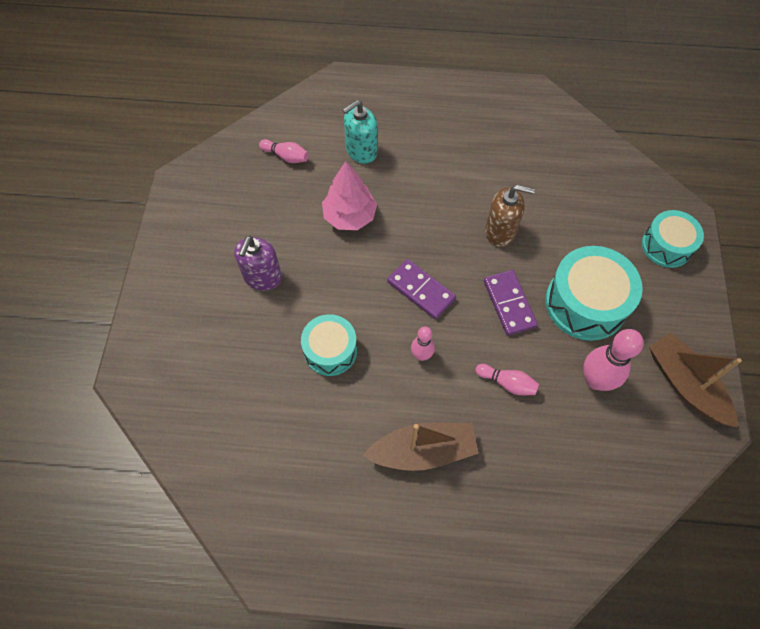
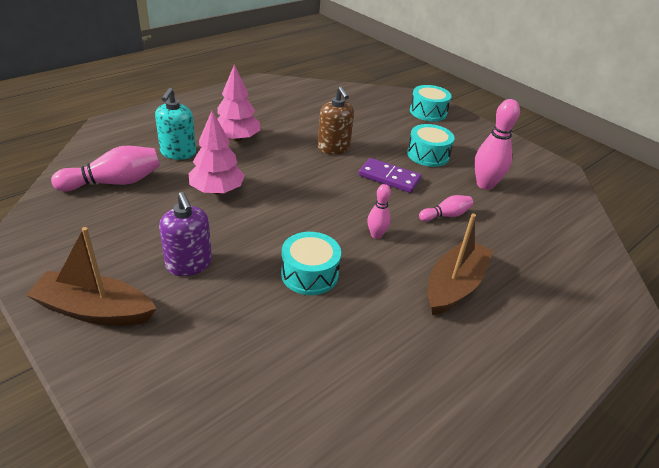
camera: 50 degrees left, 25 degrees down
(286, 156) = (114, 182): pink bowling pin -> pink bowling pin, size x1.76
(421, 290) = (326, 202): purple domino -> none
(425, 163) = (237, 138): none -> pink tree
(500, 231) = (333, 148): brown soap dispenser -> brown soap dispenser turned 105 degrees clockwise
(585, 303) = (428, 155): turquoise drum -> turquoise drum, size x0.64
(685, 384) = (523, 161): brown boat -> brown boat (95, 310)

